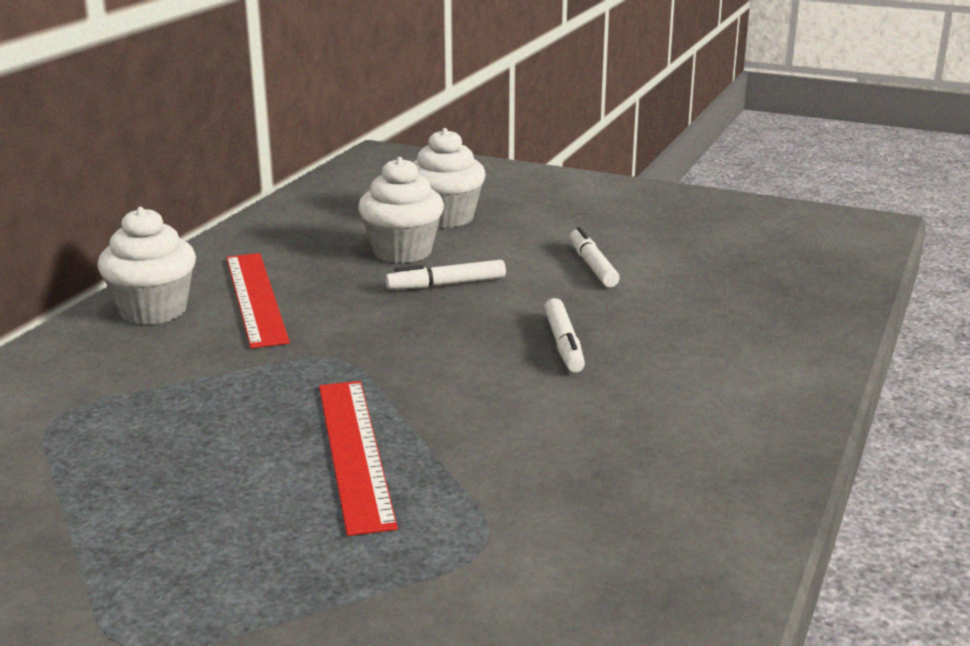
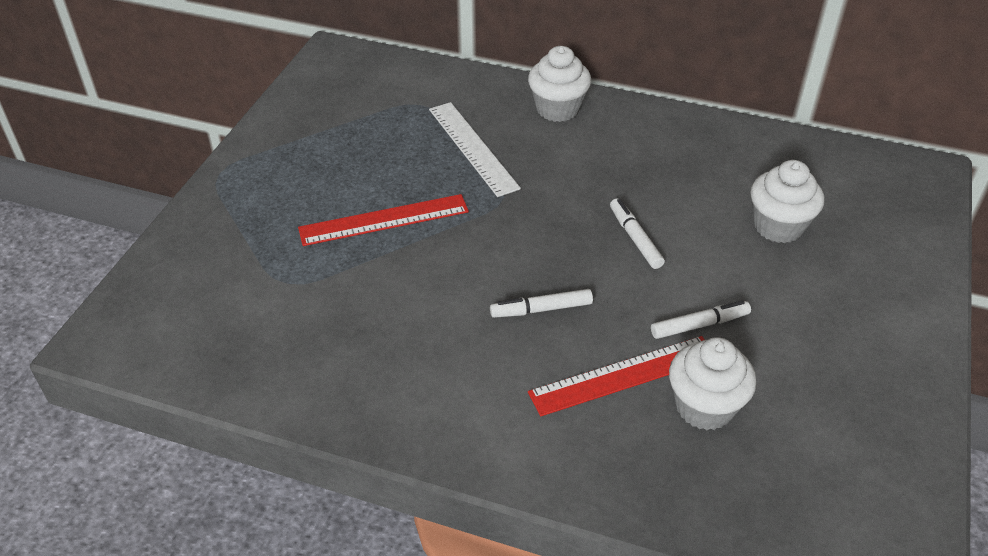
camera: 85 degrees right, 20 degrees up
(208, 375) = (472, 148): none -> white ruler
(255, 298) = (587, 147): red ruler -> red ruler (623, 375)
(402, 252) = (692, 208): white cupcake -> white cupcake (704, 407)

